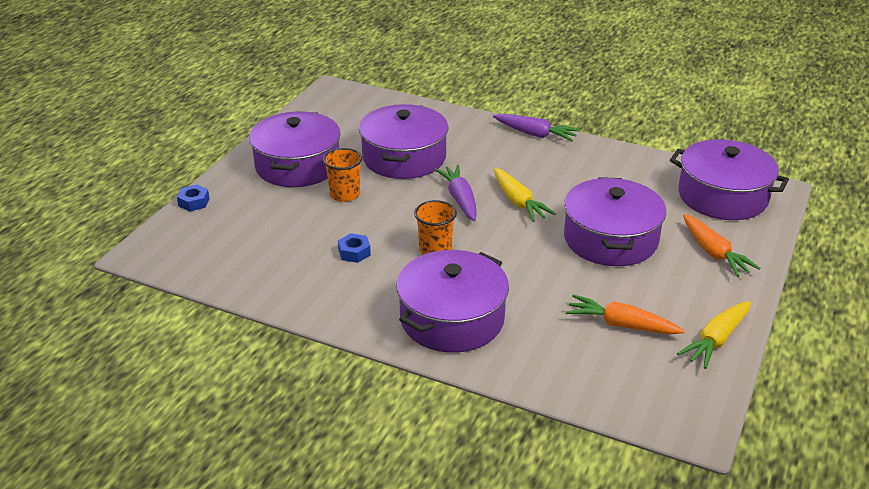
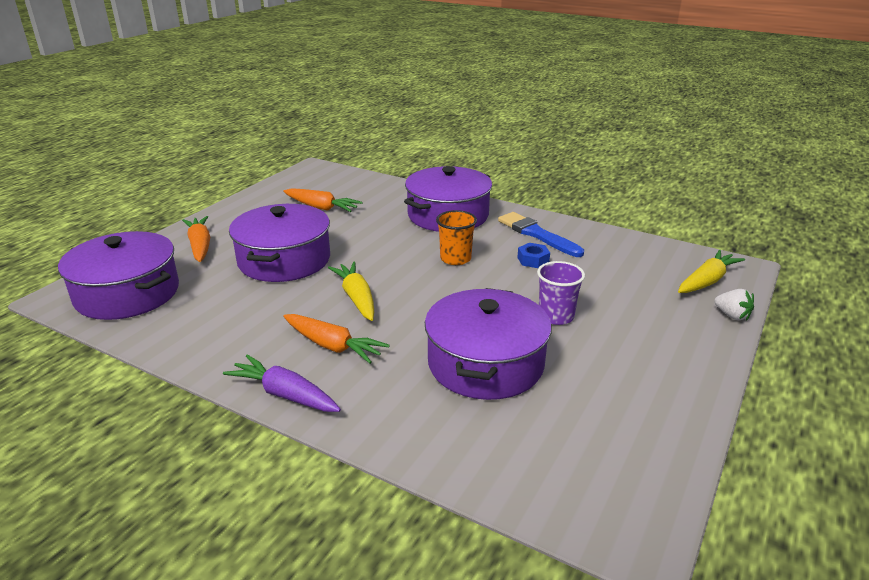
camera: 175 degrees left, 5 degrees down
(194, 202) = (732, 315): blue nut -> white strawberry
(297, 165) = (630, 359): purple pot -> none
(343, 290) = (537, 234): none -> blue brush
(344, 194) = (556, 316): orange cup -> purple cup
(460, 199) = (421, 304): purple carrot -> none
(519, 163) = (332, 346): none -> orange carrot
(716, 340) = (260, 198): yellow carrot -> yellow carrot (707, 281)

